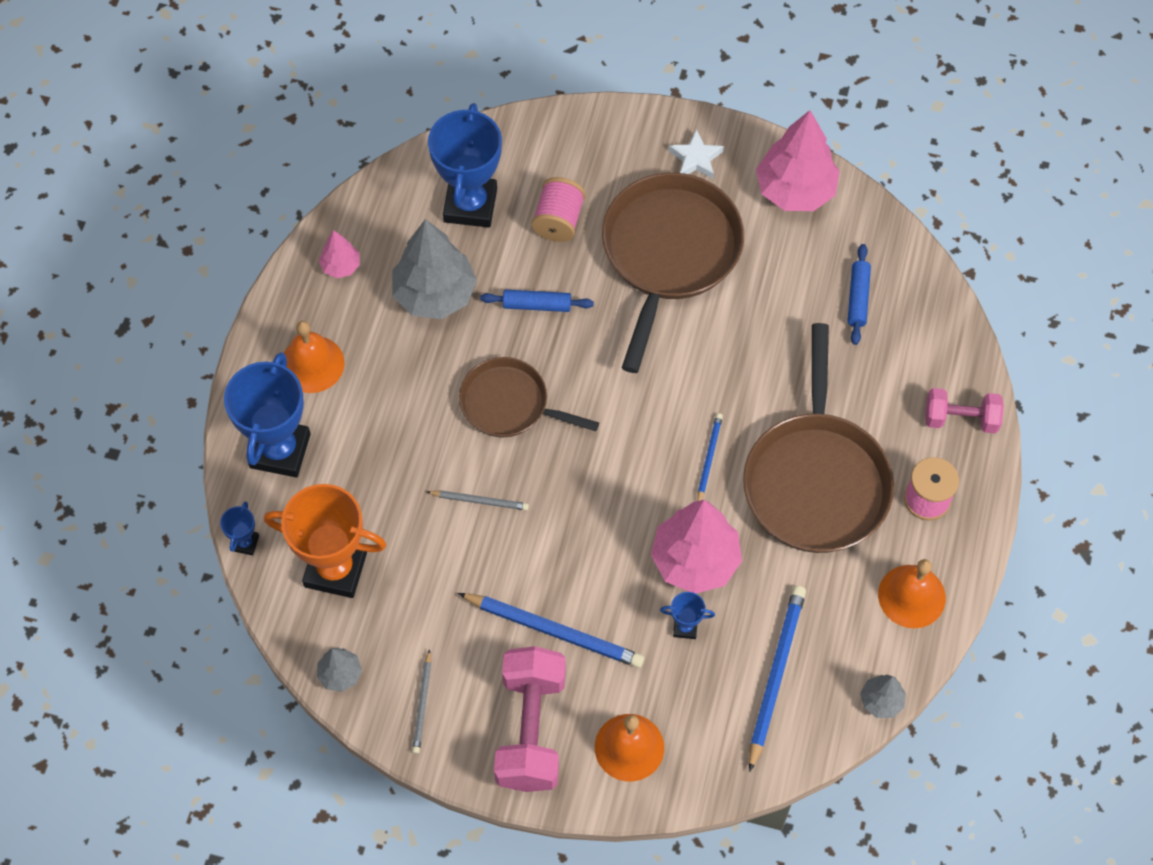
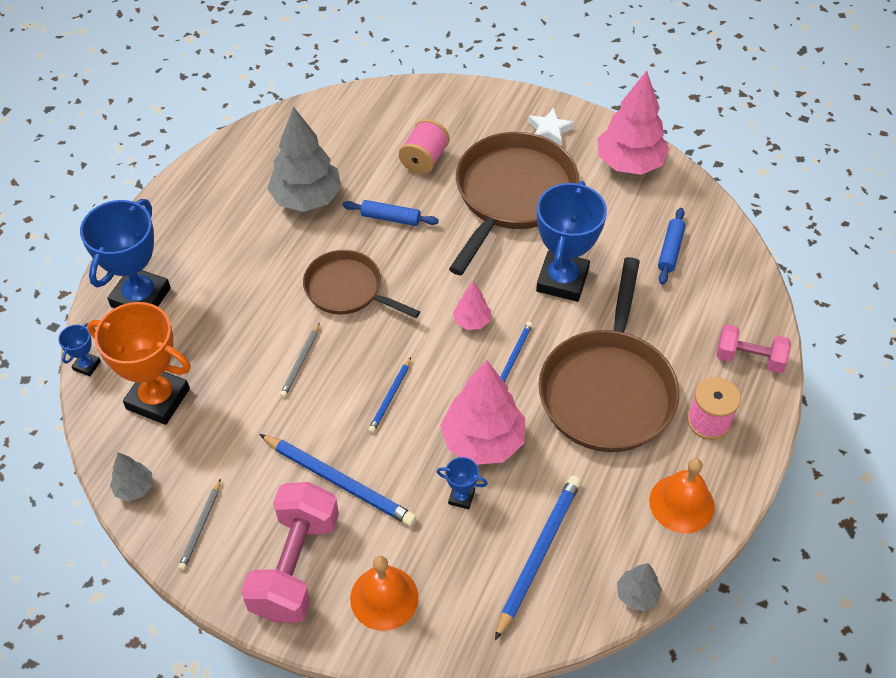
camera: 10 degrees right, 10 degrees down
(312, 364) = (189, 236): orange bell -> none
(341, 266) = (235, 168): pink tree -> pink tree (472, 321)
(470, 205) = (354, 139): blue trophy -> blue trophy (562, 280)
(479, 501) = (301, 362): grey pencil -> grey pencil turned 90 degrees clockwise
(586, 526) = (390, 397): none -> blue pencil

